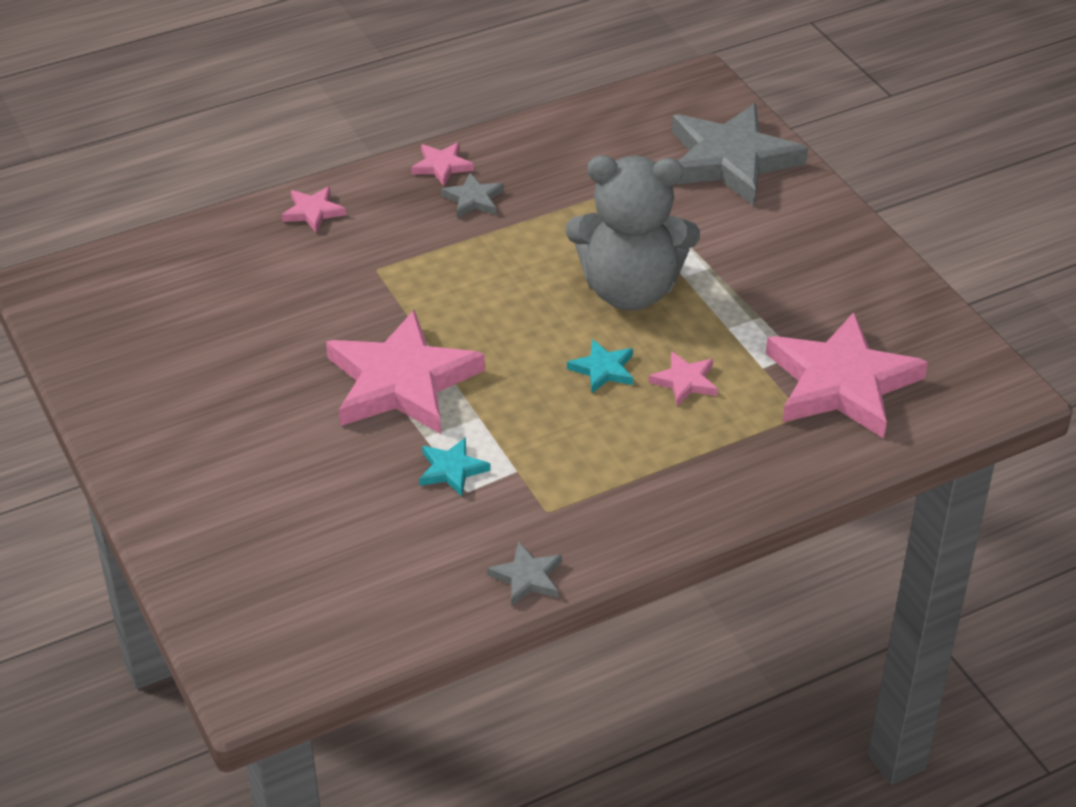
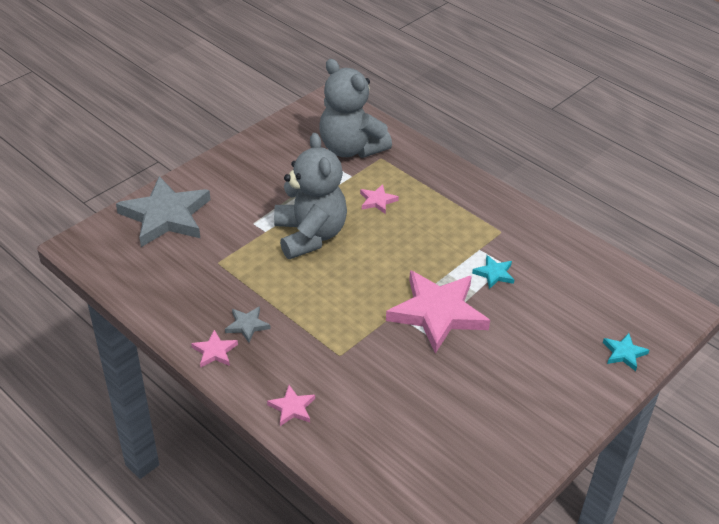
camera: 110 degrees left, 0 degrees up
(527, 577) = (549, 228): grey star -> none
(603, 369) = (383, 233): turquoise star -> turquoise star (624, 353)
(841, 383) = (351, 148): pink star -> grey teddy bear

